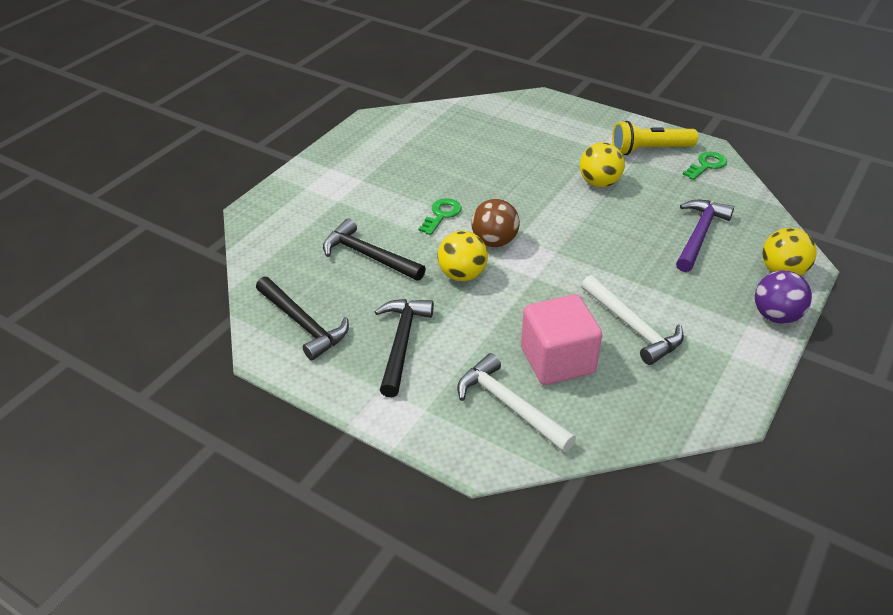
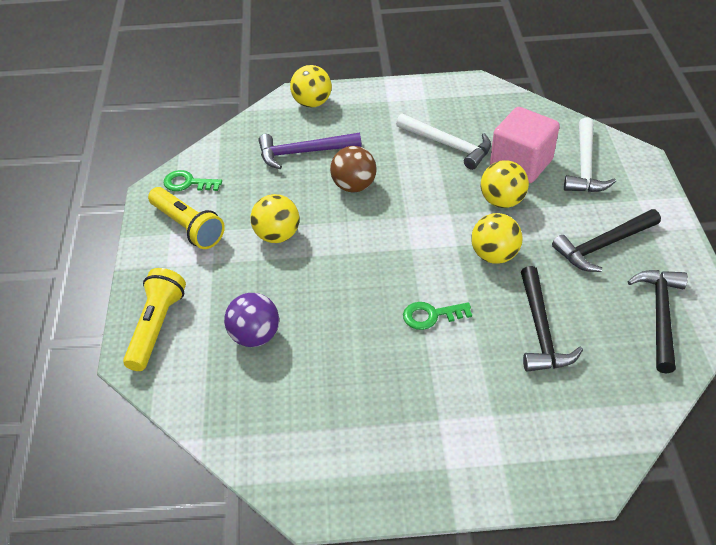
camera: 125 degrees left, 5 degrees up
(494, 241) = (431, 259): brown ball -> brown ball (354, 186)
(518, 316) = (502, 201): none -> yellow ball
(558, 112) = (156, 327): none -> yellow flashlight
(632, 327) = (448, 145): white hammer -> white hammer turned 105 degrees clockwise
(776, 316) = (366, 93): purple ball -> purple ball (255, 336)

